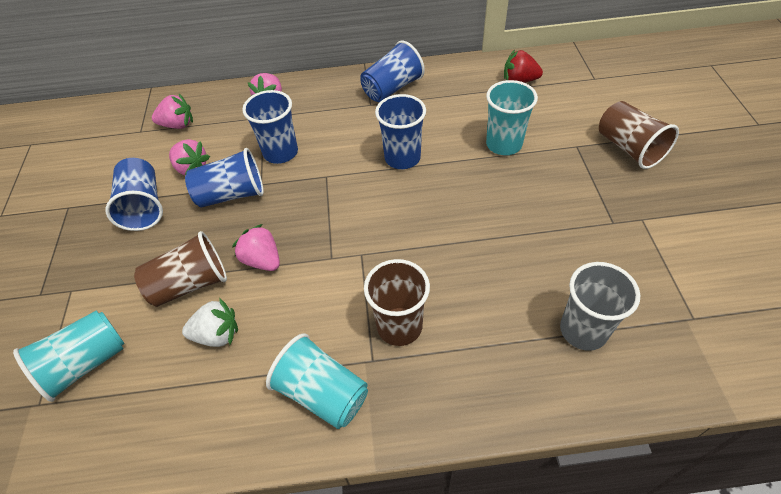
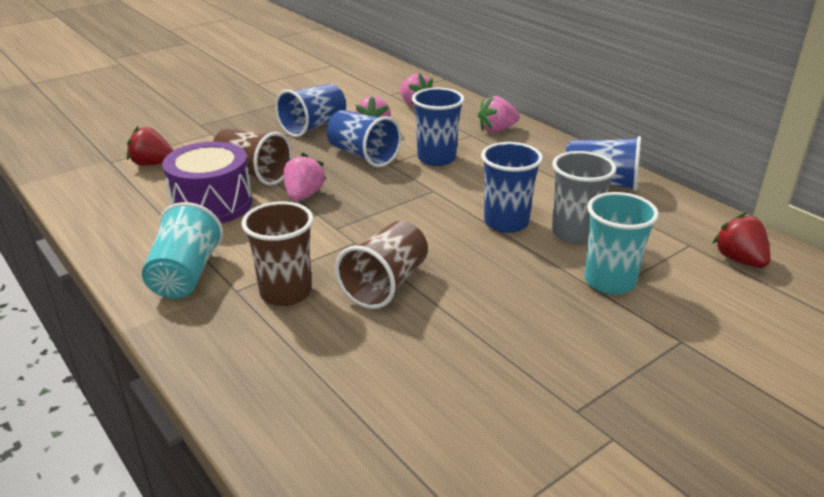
camera: 55 degrees right, 20 degrees down
(86, 364) = (152, 164): turquoise cup -> red strawberry
(217, 335) = (212, 204): white strawberry -> purple drum
(583, 330) = (375, 427): grey cup -> grey cup (574, 233)
(629, 148) = (739, 391): brown cup -> brown cup (385, 284)

